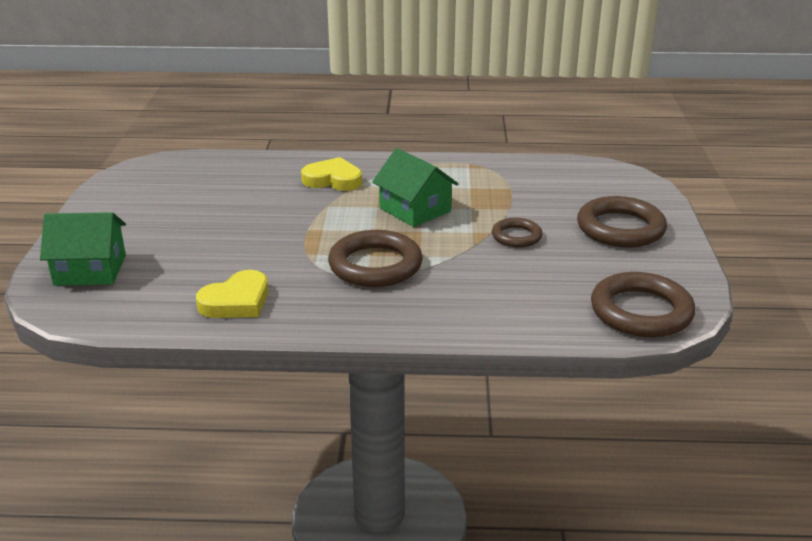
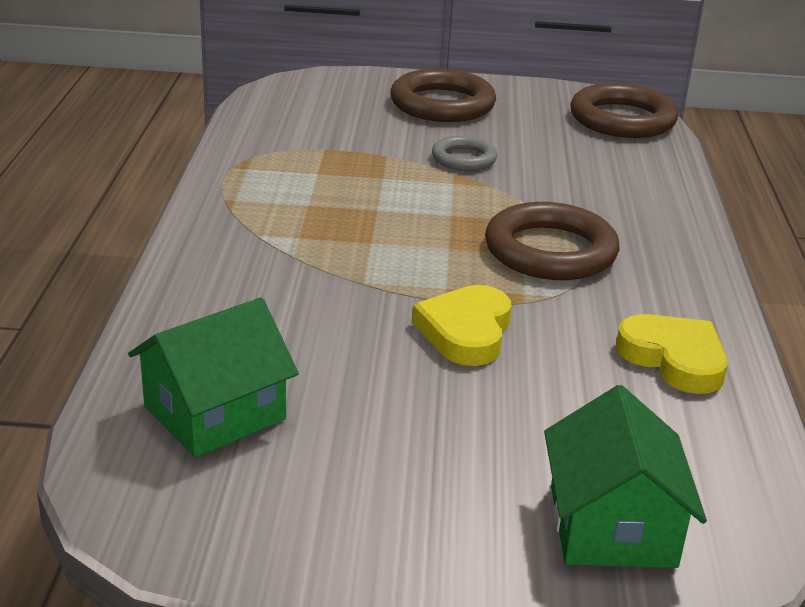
camera: 90 degrees left, 0 degrees up
(333, 180) = (265, 275): yellow heart -> yellow heart (466, 332)
(415, 210) = (384, 215): green house -> green house (214, 413)
(516, 236) = (464, 159): brown ring -> grey ring

